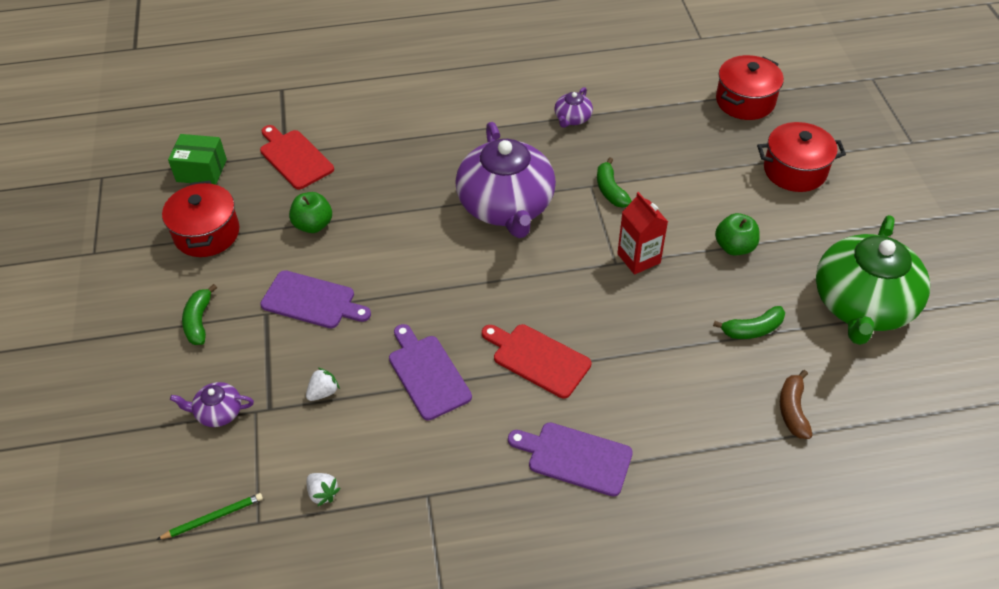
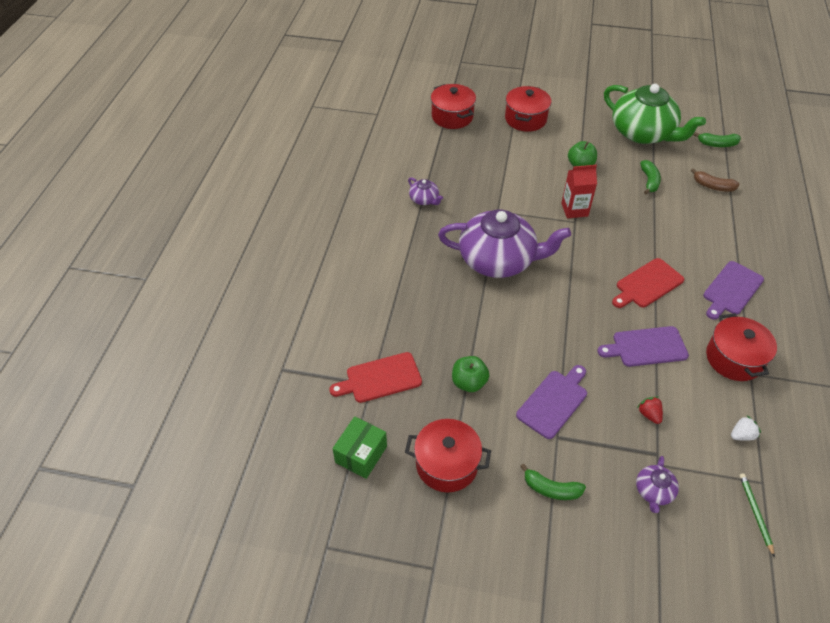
camera: 70 degrees left, 0 degrees up
(323, 392) = (649, 414): white strawberry -> red strawberry
(446, 473) = (734, 358): none -> red pot
(610, 190) = (506, 203): green banana -> green banana (717, 144)

